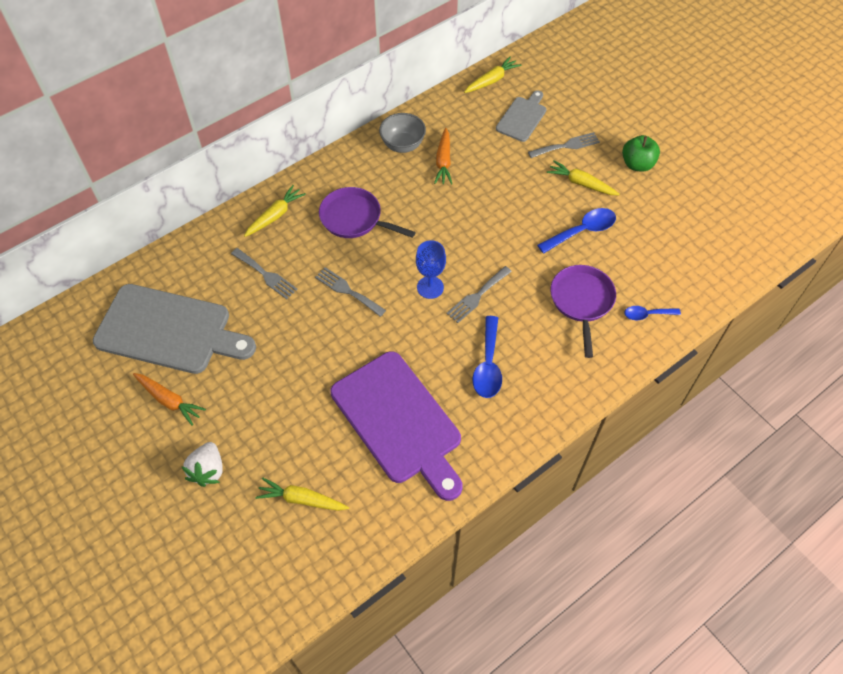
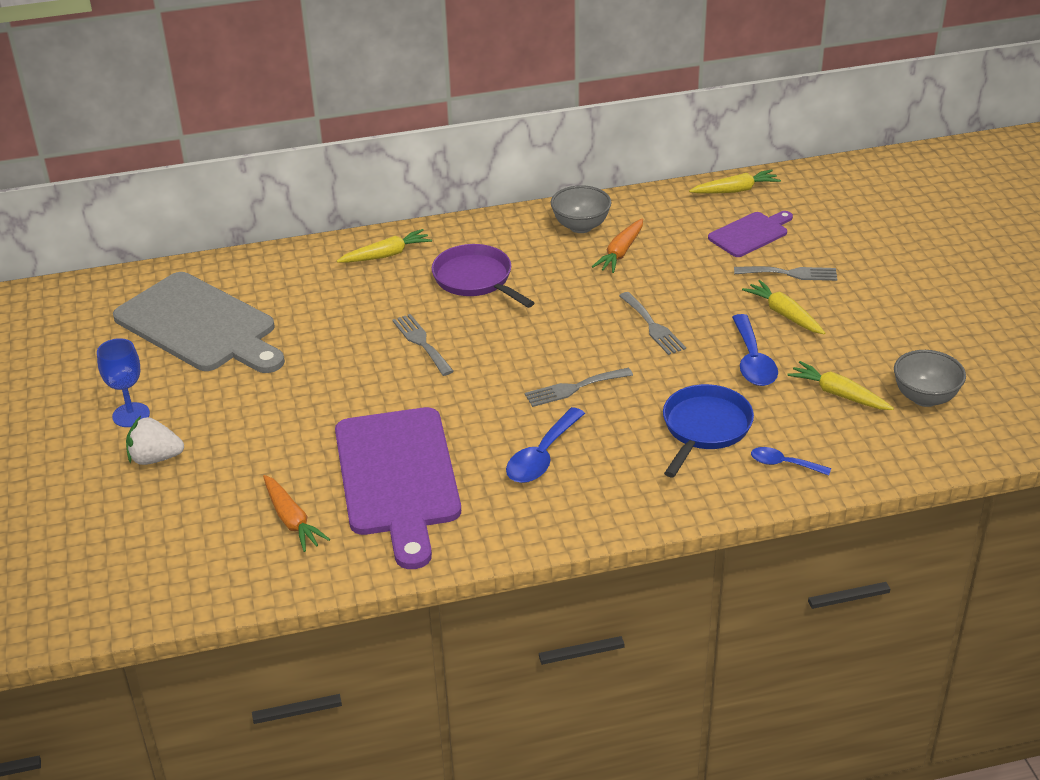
camera: 25 degrees right, 20 degrees down
(169, 400) = (157, 386): orange carrot -> orange carrot (292, 520)
(208, 470) = (155, 458): white strawberry -> white strawberry turned 60 degrees clockwise
(266, 275) = (338, 305): grey fork -> grey fork (652, 326)
(302, 499) = (238, 515): yellow carrot -> yellow carrot (838, 394)
(430, 287) = (522, 365): blue goblet -> blue goblet (131, 415)
(522, 117) = (750, 234): grey cutting board -> purple cutting board
(582, 231) = (752, 360): blue spoon -> blue spoon turned 90 degrees clockwise
(582, 302) = (704, 428): purple pan -> blue pan
(637, 164) = (874, 313): green apple -> none
(704, 227) = (925, 397): none -> grey bowl

